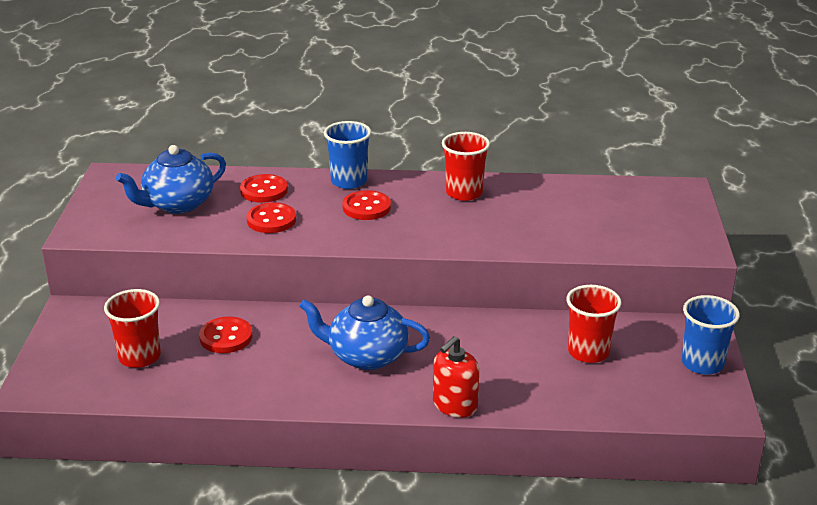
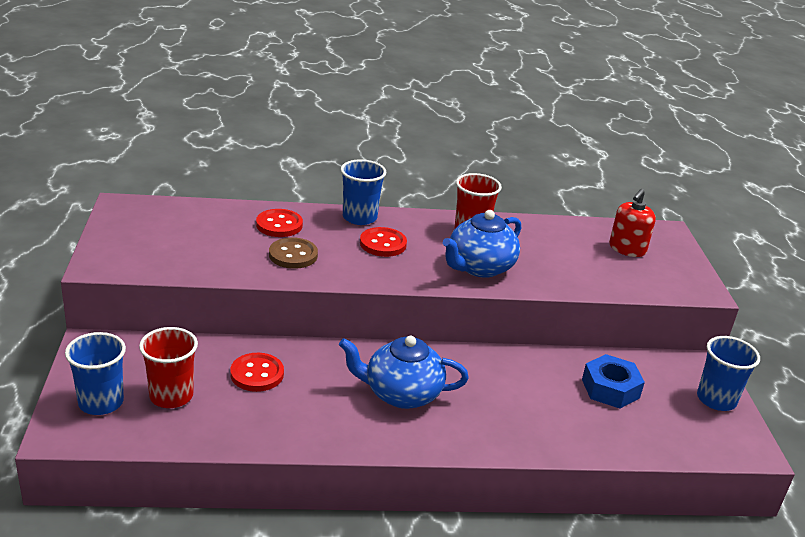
camera: 10 degrees left, 0 degrees up
(73, 362) = (101, 402): none -> blue cup
(177, 204) = (195, 237): blue teapot -> blue teapot (479, 267)
(271, 220) = (293, 255): red button -> brown button
(455, 405) = (499, 445): red soap dispenser -> red soap dispenser (627, 249)
(588, 352) = (610, 388): red cup -> blue nut

